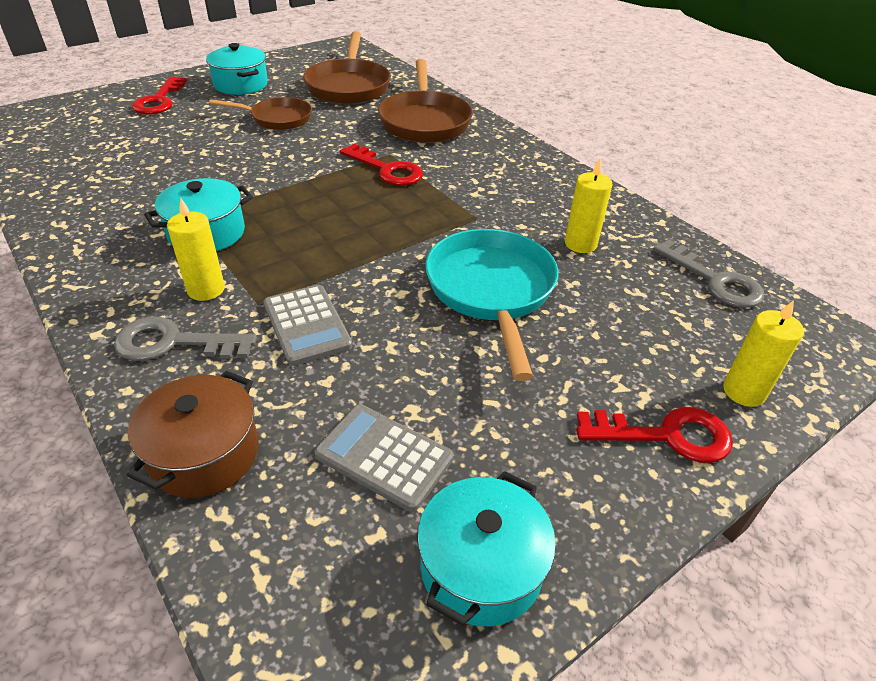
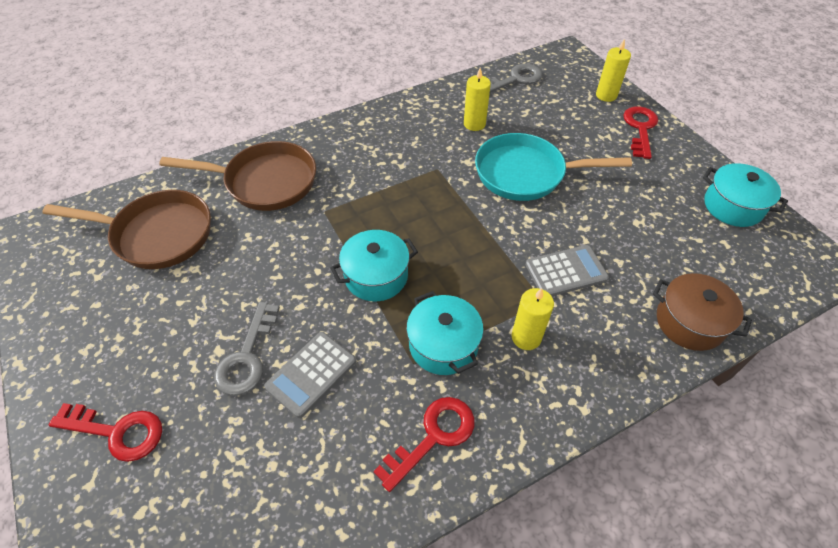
camera: 80 degrees left, 10 degrees up
(173, 343) = (591, 352): grey key -> grey key (247, 357)
(241, 85) = (105, 340): turquoise pot -> turquoise pot (376, 276)
(277, 119) = (219, 298): brown pan -> none
(384, 456) = (675, 237): grey calculator -> grey calculator (311, 374)
(387, 170) = (353, 215): red key -> red key (433, 436)

